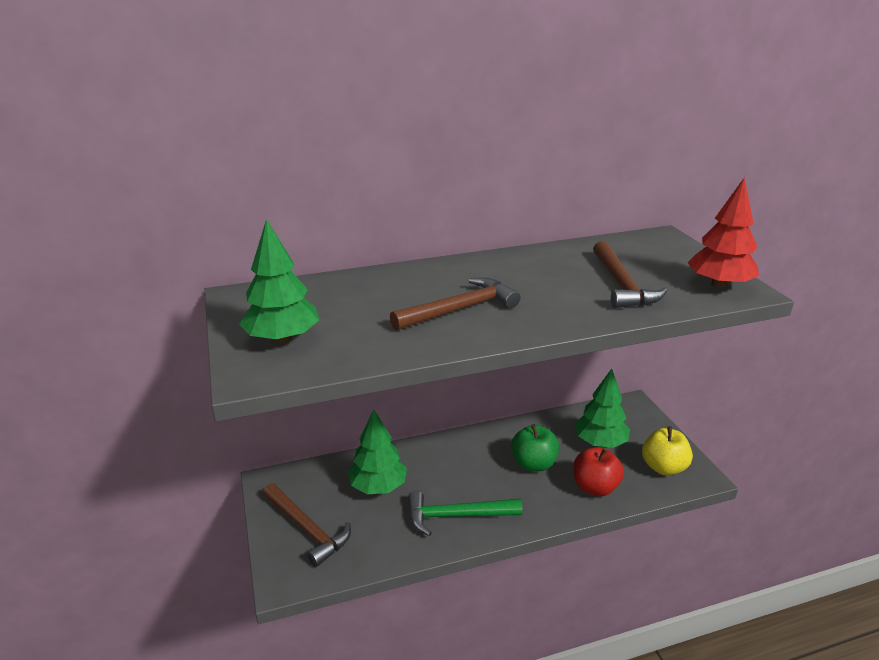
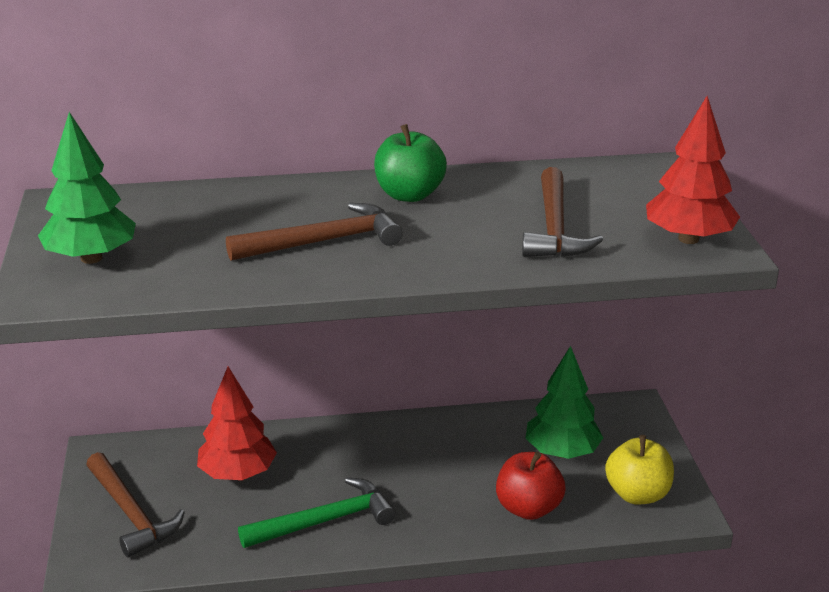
camera: 10 degrees right, 0 degrees up
(378, 486) = (238, 474): green tree -> red tree
(456, 516) = (326, 521): green hammer -> green hammer turned 150 degrees clockwise
(533, 464) = (456, 469): green apple -> green apple (409, 195)

